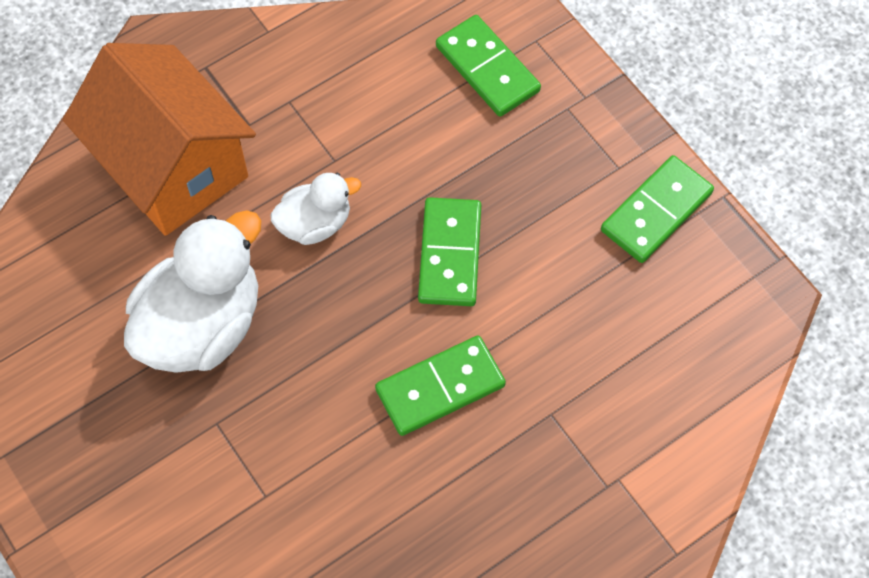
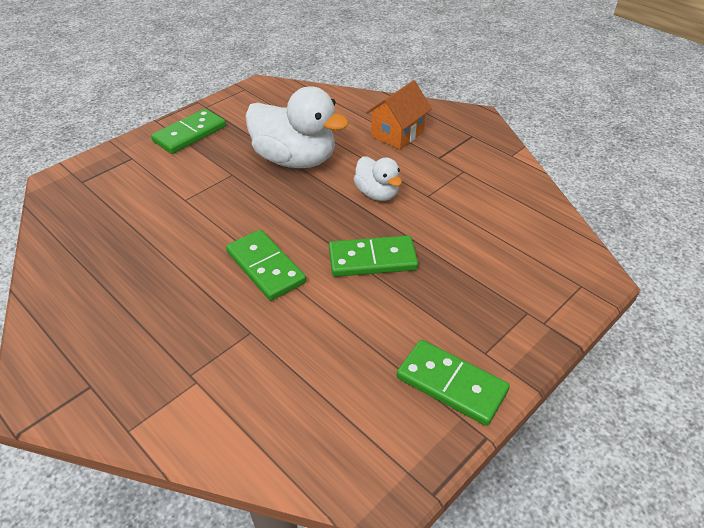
camera: 80 degrees right, 20 degrees down
(172, 167) = (397, 134): orange house -> orange house, size x0.57
(487, 68) = (539, 260): green domino -> green domino (190, 134)

